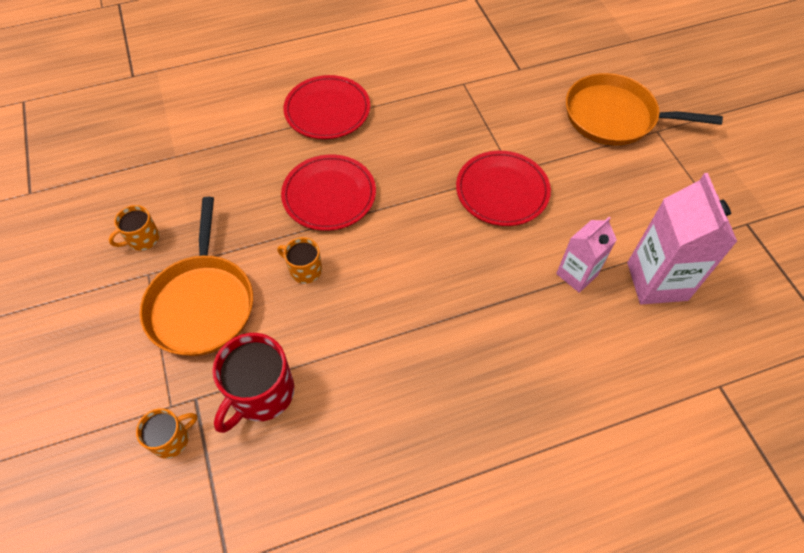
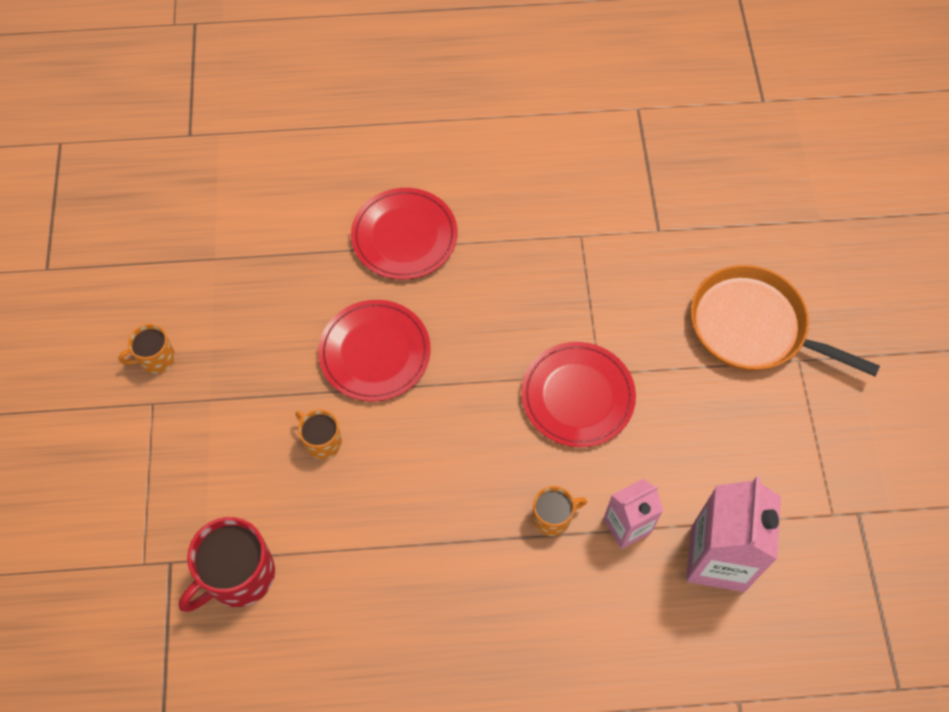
camera: 15 degrees right, 5 degrees up
(171, 439) = (136, 600): orange mug -> orange mug (553, 517)
(202, 303) = (201, 454): orange pan -> none

